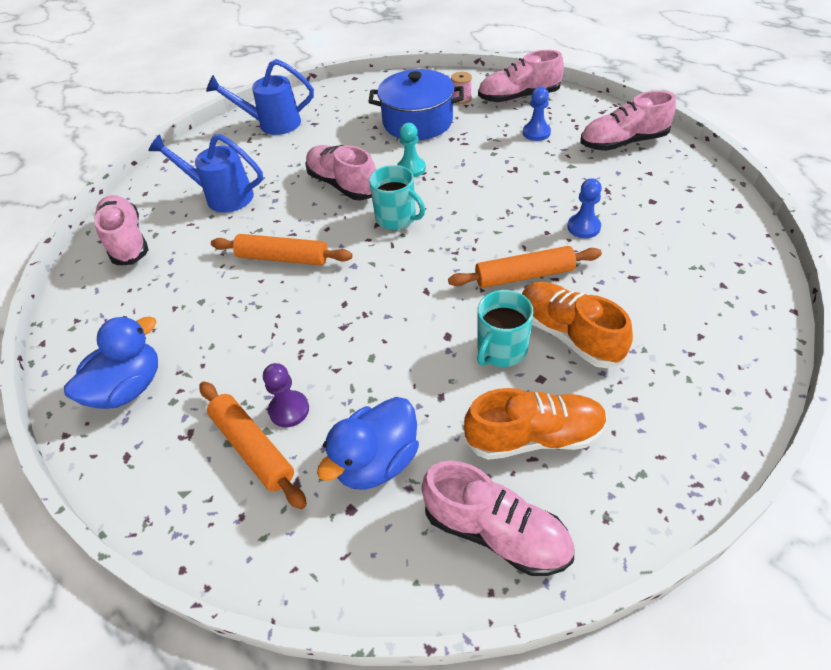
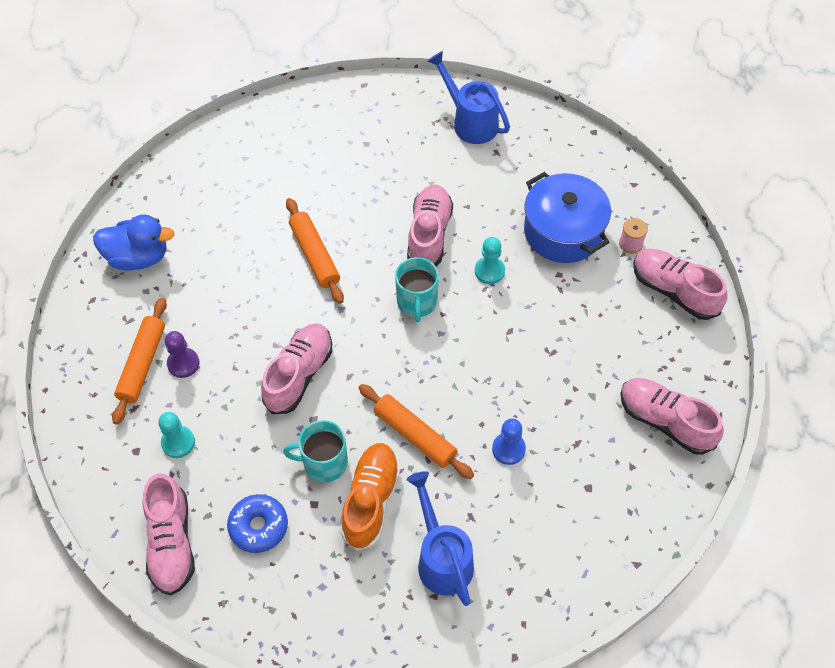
camera: 50 degrees right, 10 degrees up
(127, 241) = (258, 140): pink shoe -> pink shoe (299, 375)
(222, 196) = (351, 161): blue watering can -> blue watering can (442, 558)
(376, 461) = (178, 443): blue duck -> turquoise pawn
(534, 437) = (258, 526): orange shoe -> blue donut
(536, 133) = (623, 339): blue pawn -> none

